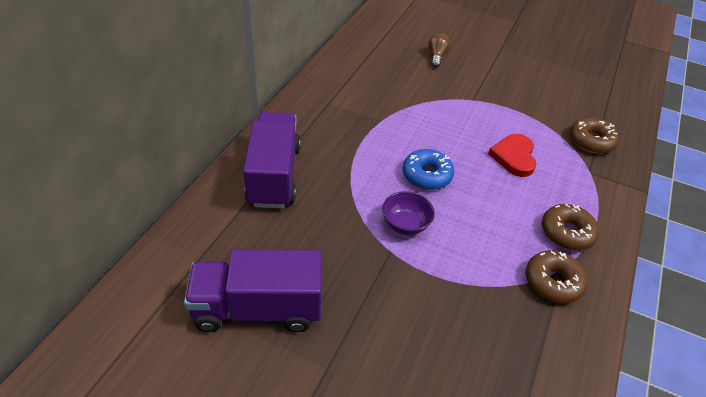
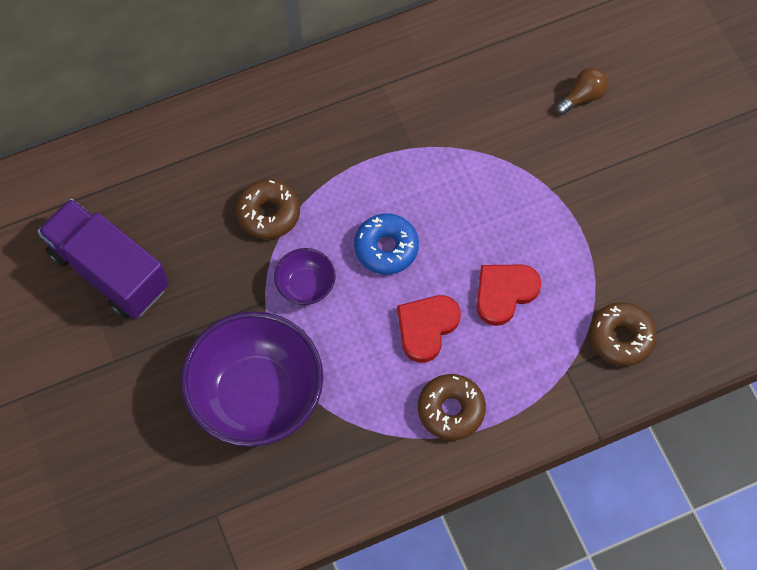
camera: 45 degrees right, 20 degrees up
(274, 175) = (240, 143): purple truck -> none
(453, 312) = (256, 396): none -> purple bowl
(499, 200) = (426, 327): none -> red heart
(553, 282) = (375, 441): brown donut -> brown donut (268, 213)

